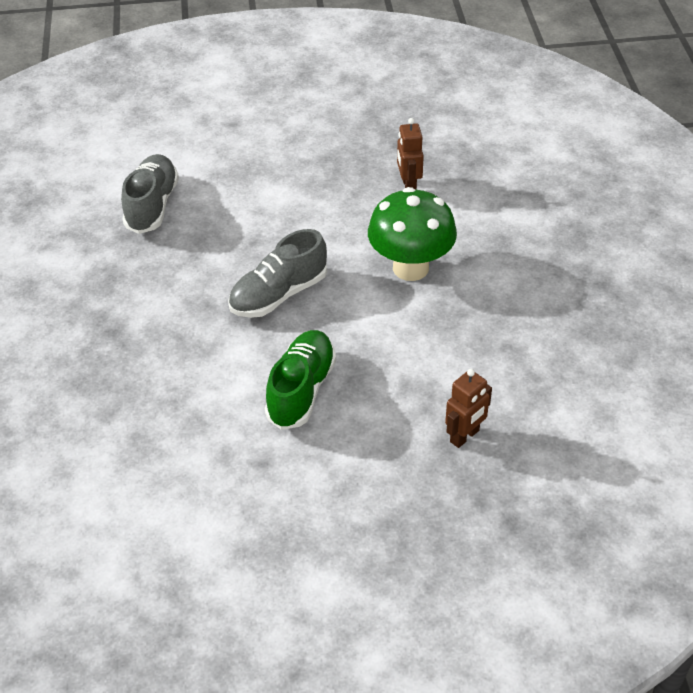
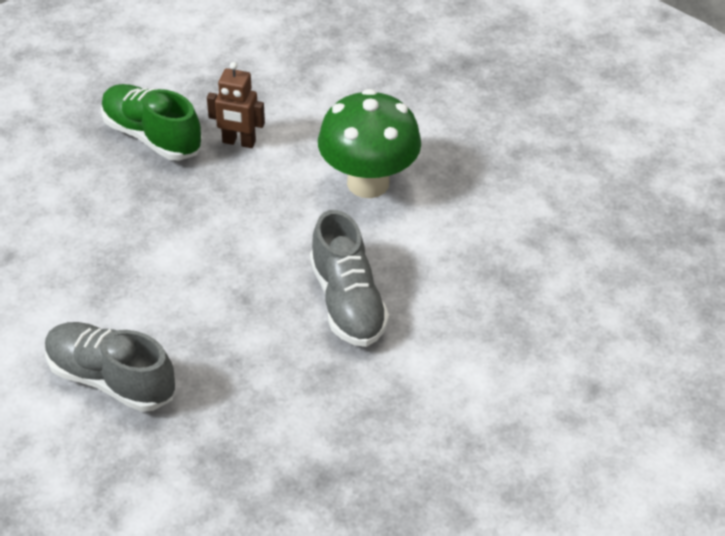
camera: 70 degrees left, 0 degrees up
(301, 390) = (504, 325): green shoe -> green shoe (152, 136)
(465, 436) = (619, 222): brown robot -> none

